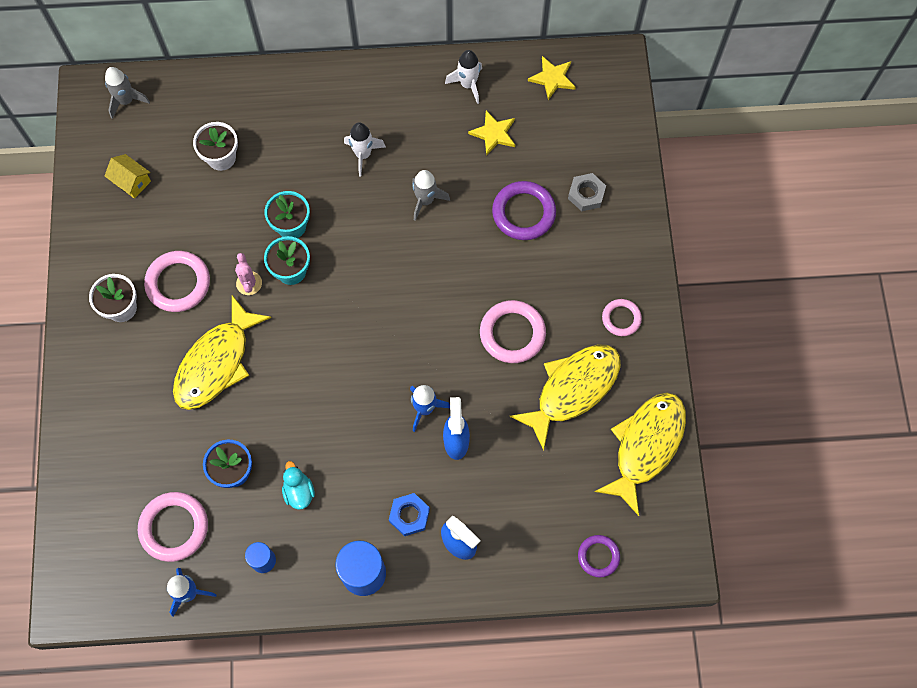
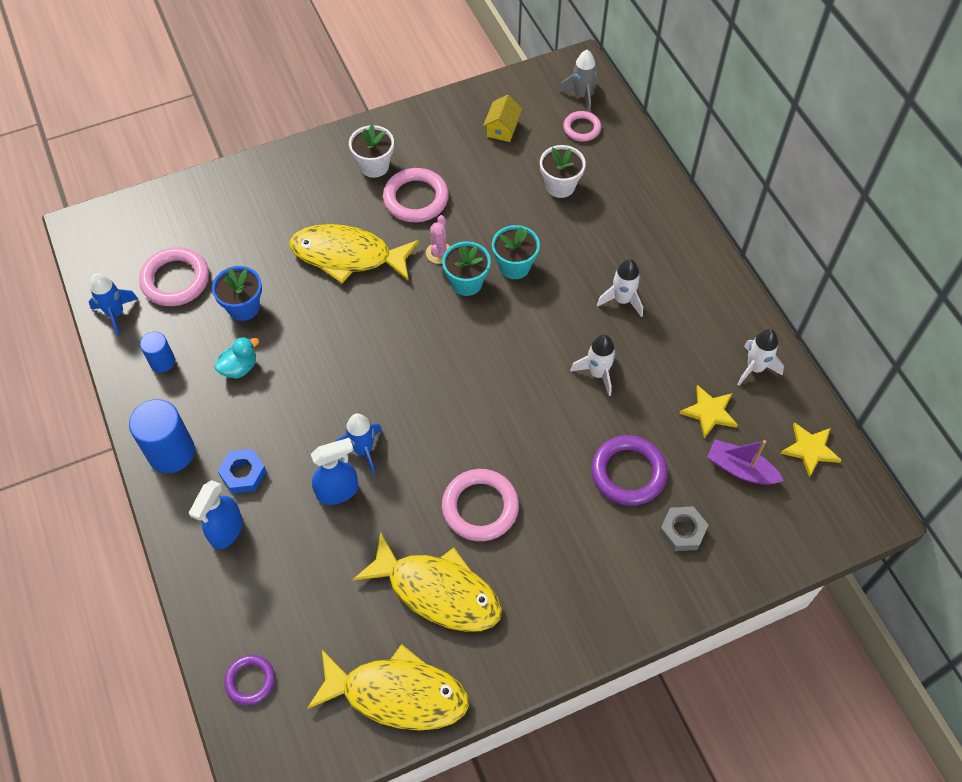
camera: 70 degrees right, 10 degrees down
(249, 283) = (439, 253): pink cactus -> pink cactus turned 45 degrees counterclockwise
(425, 201) = (597, 373): grey rocket -> white rocket
(550, 133) = (740, 469): none -> purple boat
(621, 318) = (544, 618): pink ring -> pink ring (582, 128)

